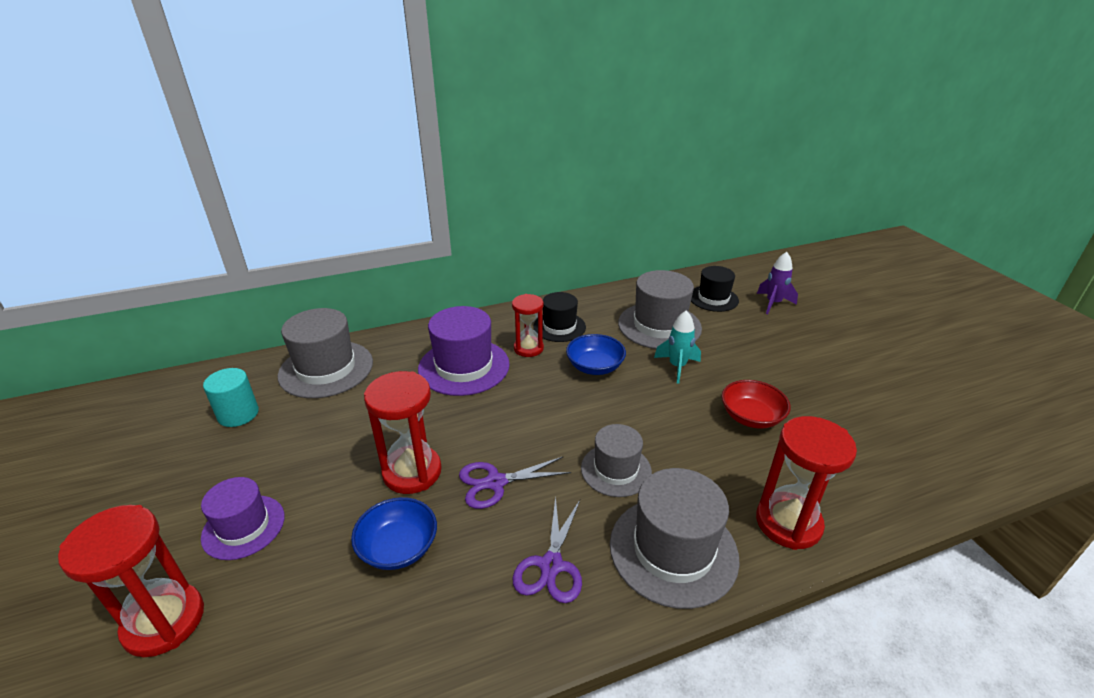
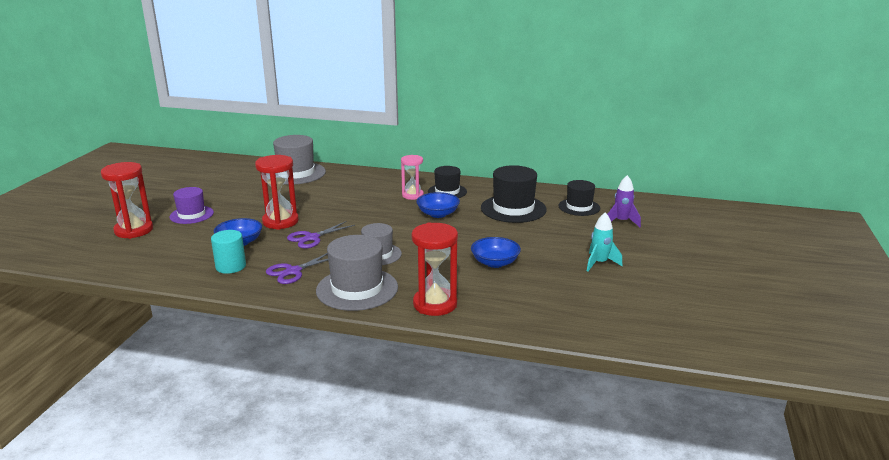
camera: 35 degrees right, 10 degrees down
(238, 414) = (236, 178): turquoise cylinder -> turquoise cylinder (231, 266)
(464, 366) = (365, 192): purple hat -> none
(495, 482) = (312, 238): purple scissors -> purple scissors turned 60 degrees counterclockwise
(528, 348) = (412, 195): red hourglass -> pink hourglass
(659, 326) = (513, 209): grey hat -> black hat
(677, 367) = (489, 229): turquoise rocket -> turquoise rocket (599, 263)
(751, 417) = (495, 263): red bowl -> blue bowl

